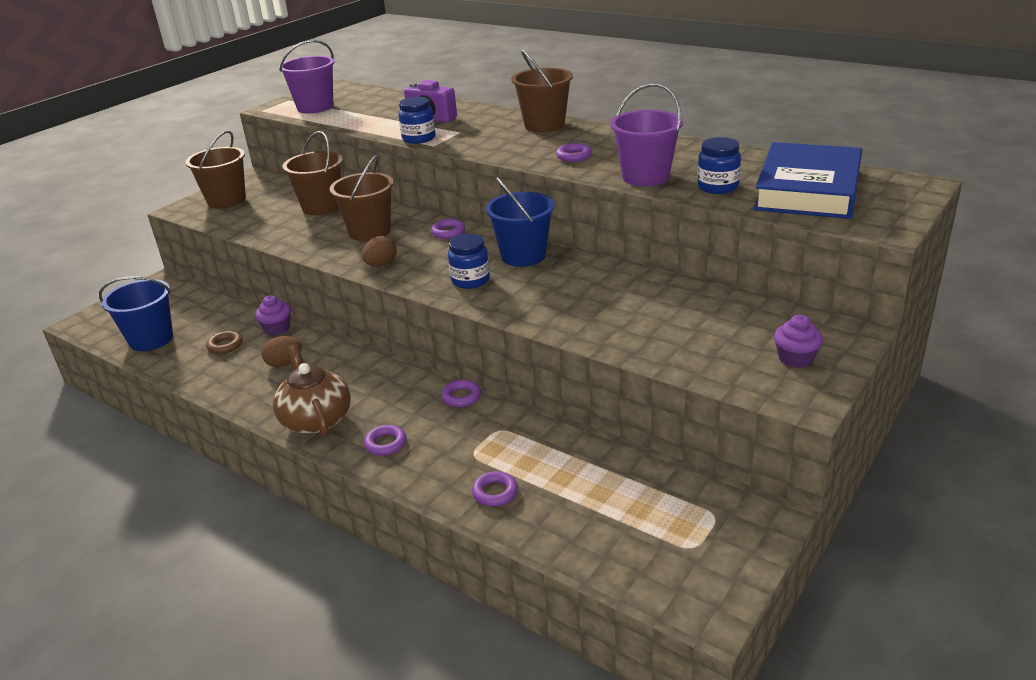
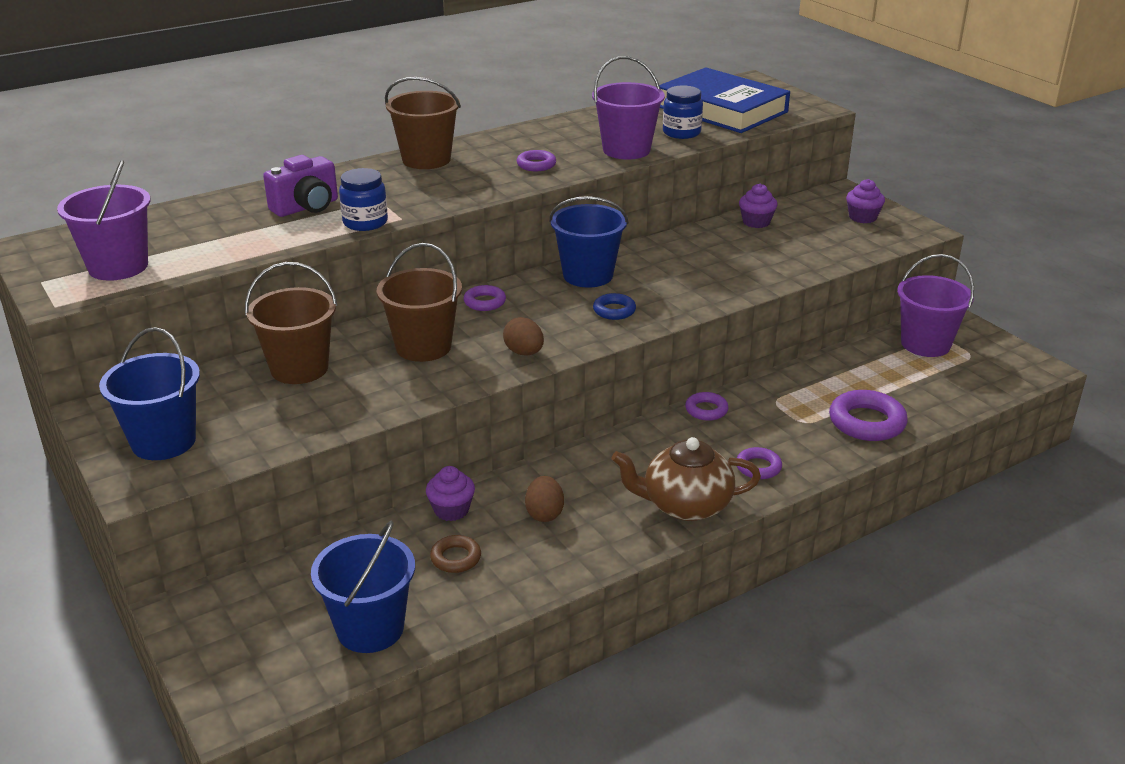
camera: 70 degrees left, 0 degrees up
(226, 200) = (163, 441): brown bucket -> blue bucket
(470, 280) = (614, 311): blue jar -> blue ring
(495, 492) = (866, 422): purple ring -> purple ring, size x1.75
(689, 507) = (925, 344): none -> purple bucket
(710, 302) = (756, 222): none -> purple cupcake

